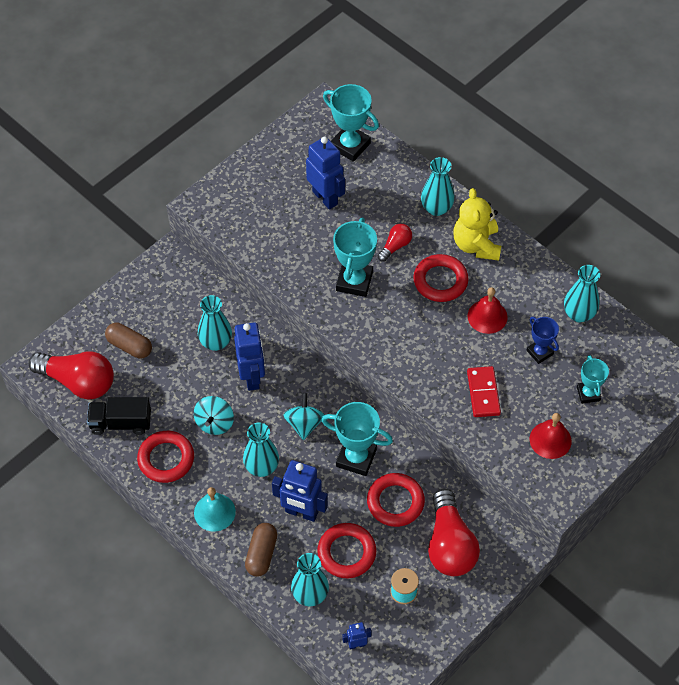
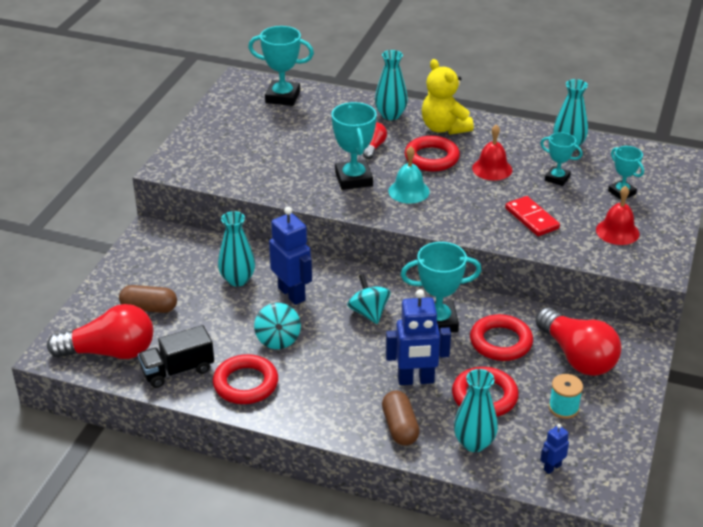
camera: 25 degrees left, 20 degrees down
(214, 512) = (326, 409): turquoise bell -> turquoise bell (409, 191)
(261, 467) = (350, 358): turquoise vase -> none
(325, 198) = (284, 134): blue robot -> none
(539, 352) = (557, 178): blue trophy -> turquoise trophy

